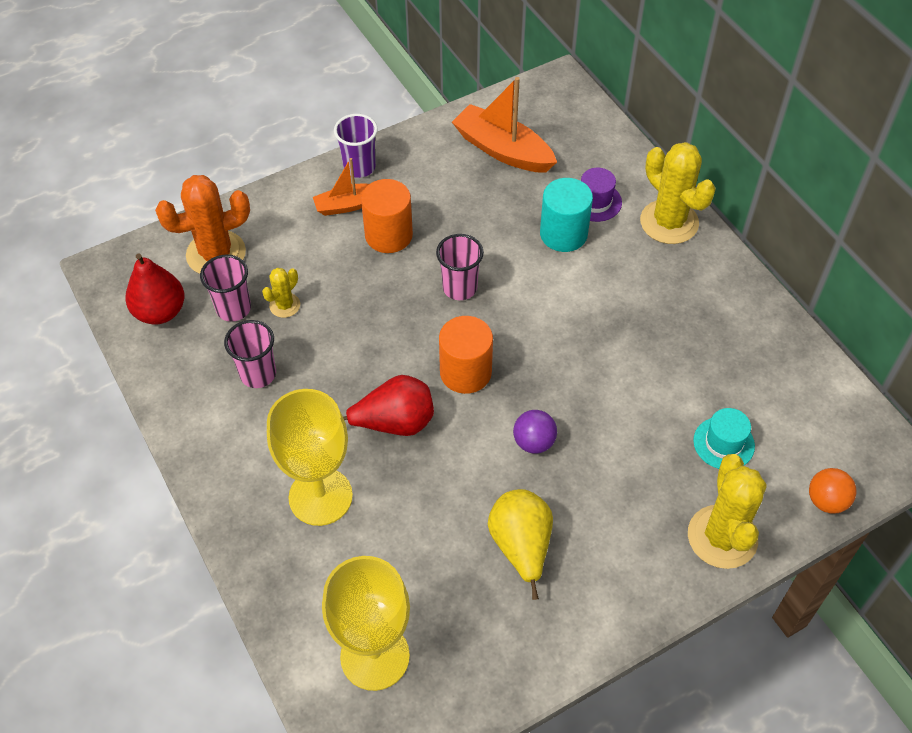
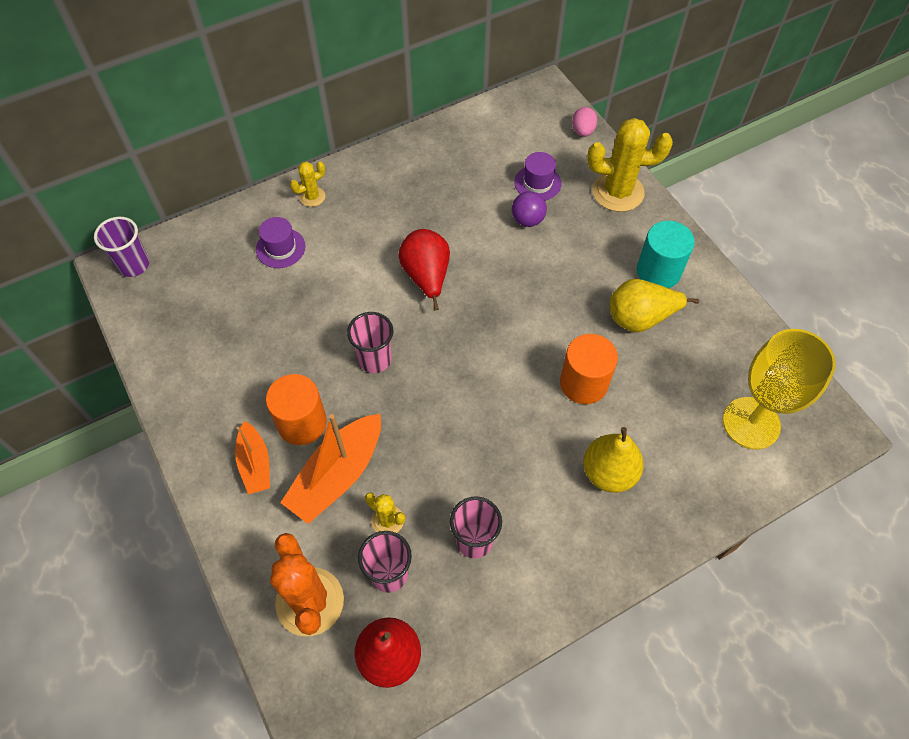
camera: 90 degrees left, 5 degrees up
(320, 496) = (609, 473): yellow goblet -> yellow pear
(359, 167) = (201, 454): purple cup -> purple cup (134, 265)
(394, 423) = (528, 413): red pear -> red pear (426, 277)
(465, 372) = (472, 355): orange cylinder -> orange cylinder (583, 383)
(503, 150) = (200, 320): orange boat -> orange boat (337, 475)
(534, 442) = (543, 306): purple ball -> purple ball (527, 220)
(563, 234) = (317, 274): turquoise cylinder -> turquoise cylinder (658, 271)
(669, 222) = (312, 197): yellow cactus -> yellow cactus, size x0.50
(723, 443) = (537, 183): turquoise hat -> purple hat
(826, 501) = (582, 131): orange ball -> pink egg

